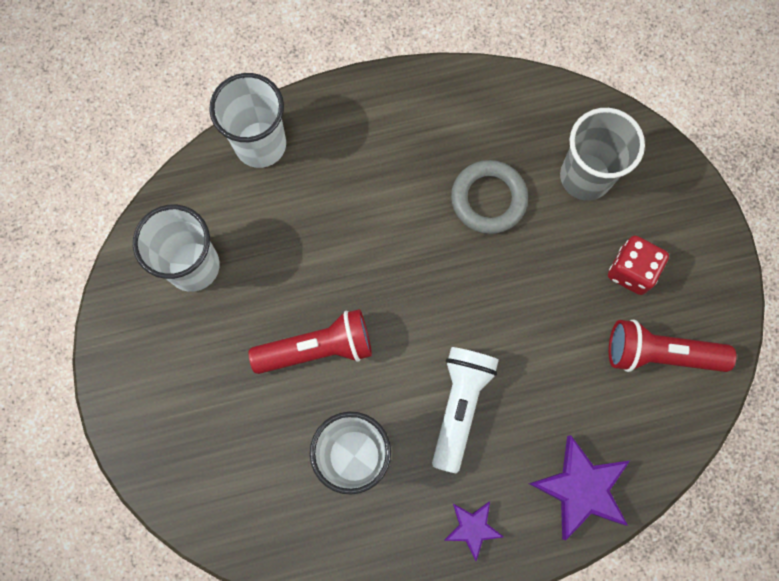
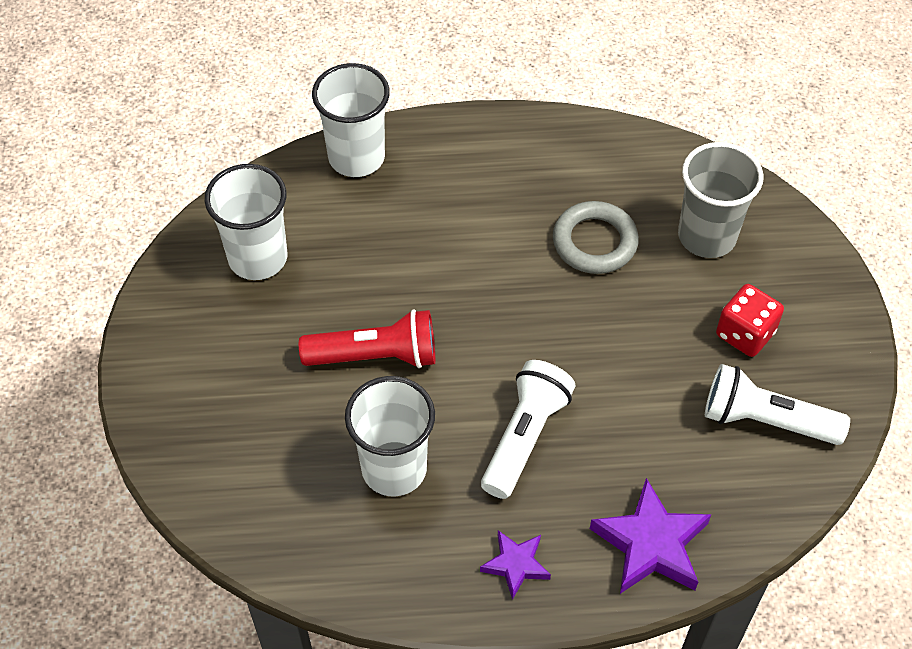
camera: 10 degrees right, 20 degrees down
(660, 354) = (765, 420): red flashlight -> white flashlight

